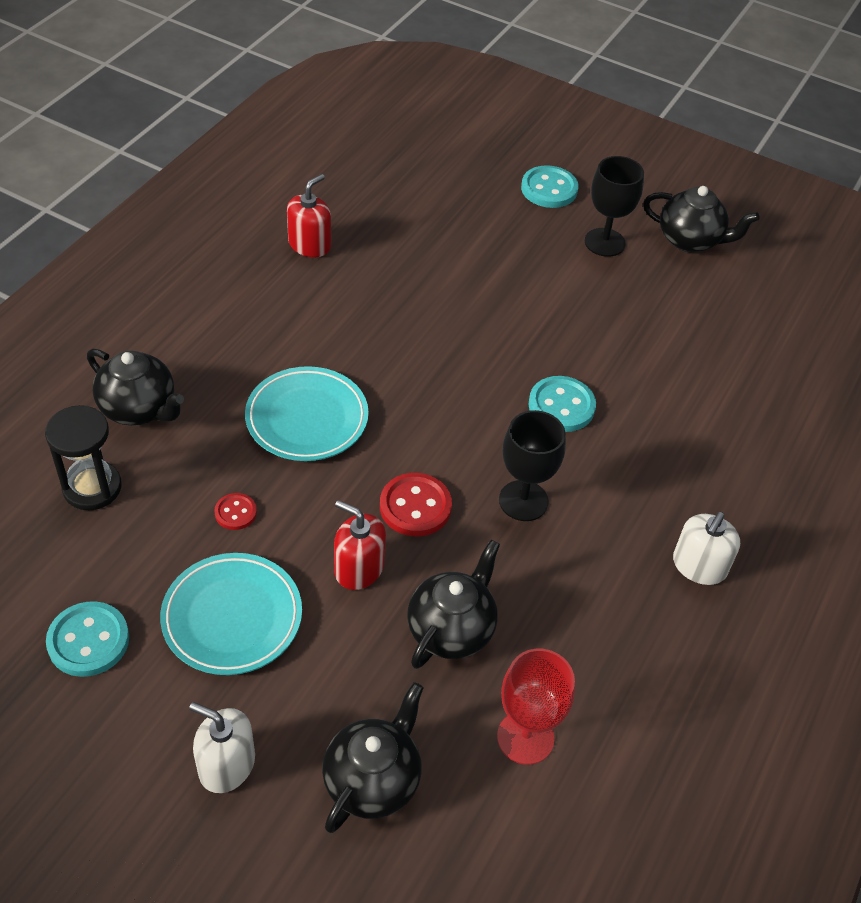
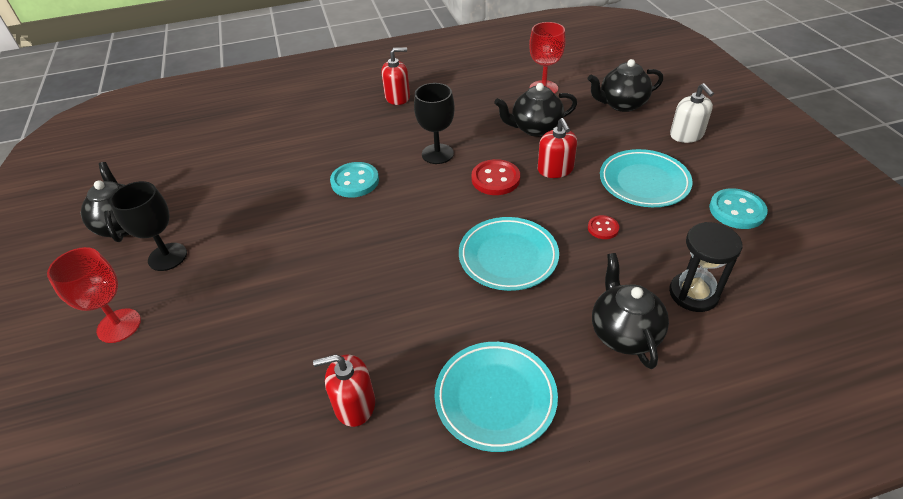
camera: 130 degrees left, 5 degrees down
(210, 303) = (495, 398): none -> turquoise plate
(549, 189) = (119, 325): turquoise button -> red goblet
(699, 566) = (397, 97): white soap dispenser -> red soap dispenser

